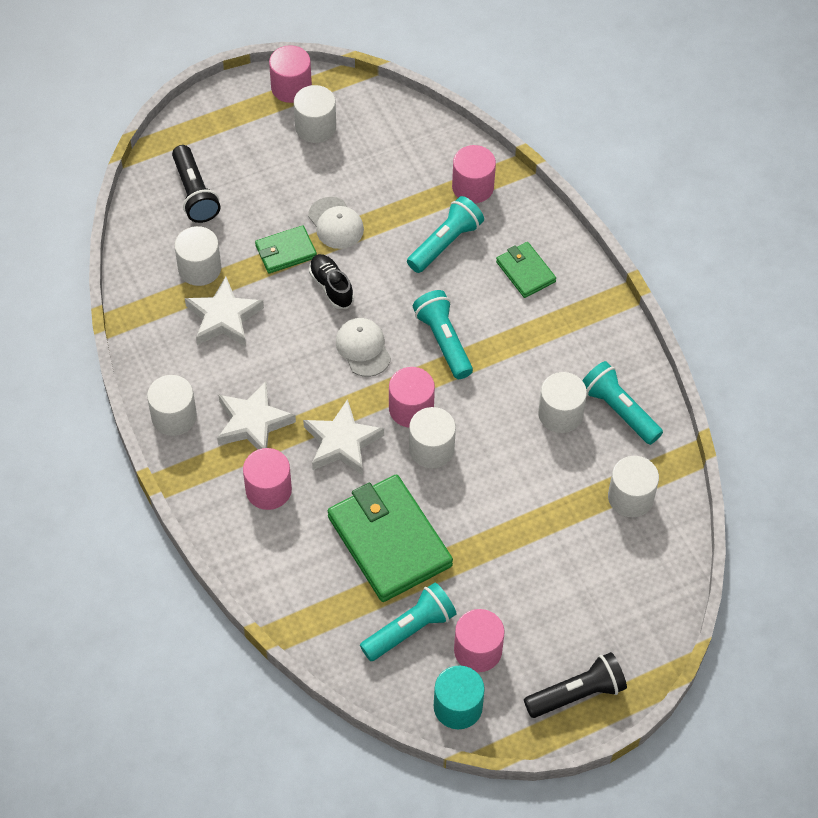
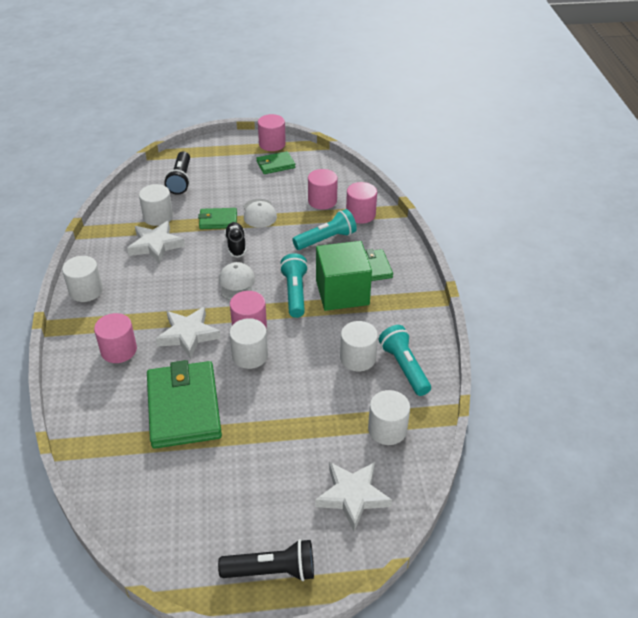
camera: 20 degrees right, 15 degrees down
(253, 423) = (135, 307): white star -> white star (352, 496)
(315, 127) = (275, 165): white cylinder -> green wallet
(410, 629) = (162, 475): turquoise flashlight -> none
(458, 707) = (166, 548): turquoise cylinder -> none
(478, 650) = (207, 508): pink cylinder -> pink cylinder (322, 201)
(502, 323) = (342, 292): none -> green cube

